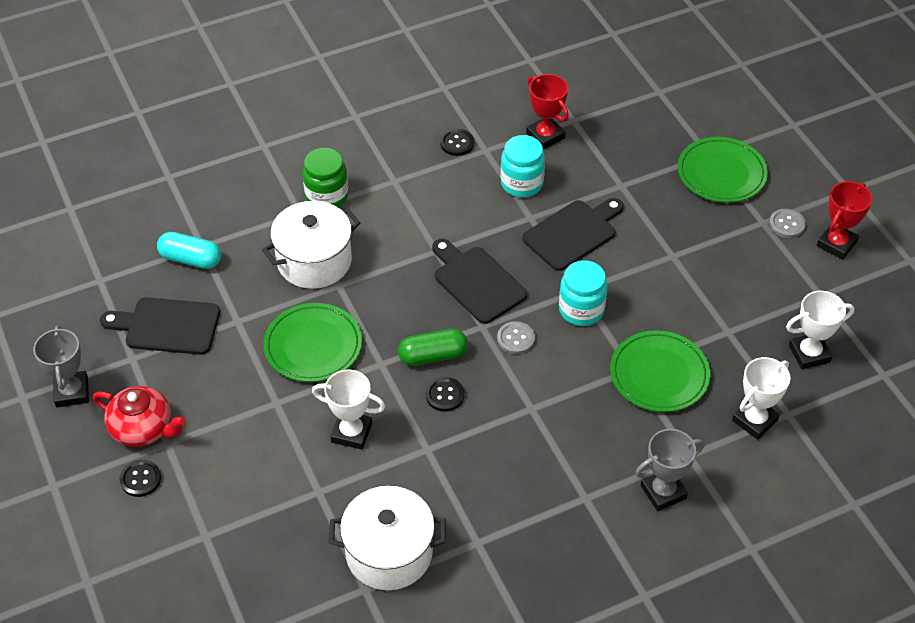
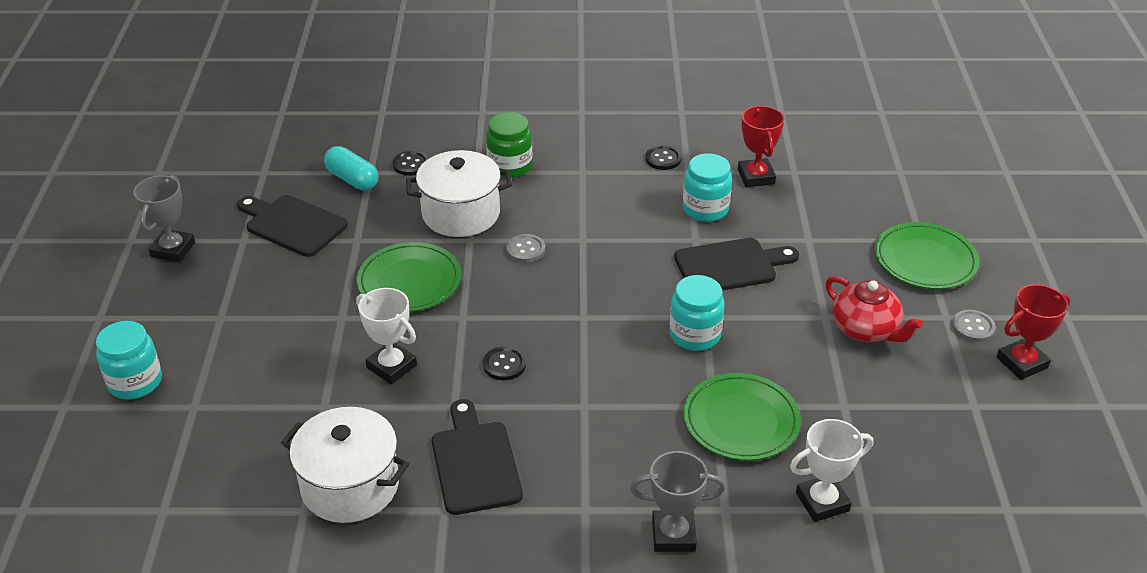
camera: 25 degrees right, 10 degrees down
(135, 534) = (135, 382): none -> turquoise jar
(140, 479) = (175, 338): black button -> black button (411, 164)
(143, 429) = (209, 298): red teapot -> red teapot (866, 330)
(433, 356) = (516, 326): green capsule -> none
(477, 282) = (604, 278): black cutting board -> black cutting board (475, 463)
(515, 339) = (609, 339): grey button -> grey button (525, 250)
(809, 354) = (926, 458): white trophy -> none

